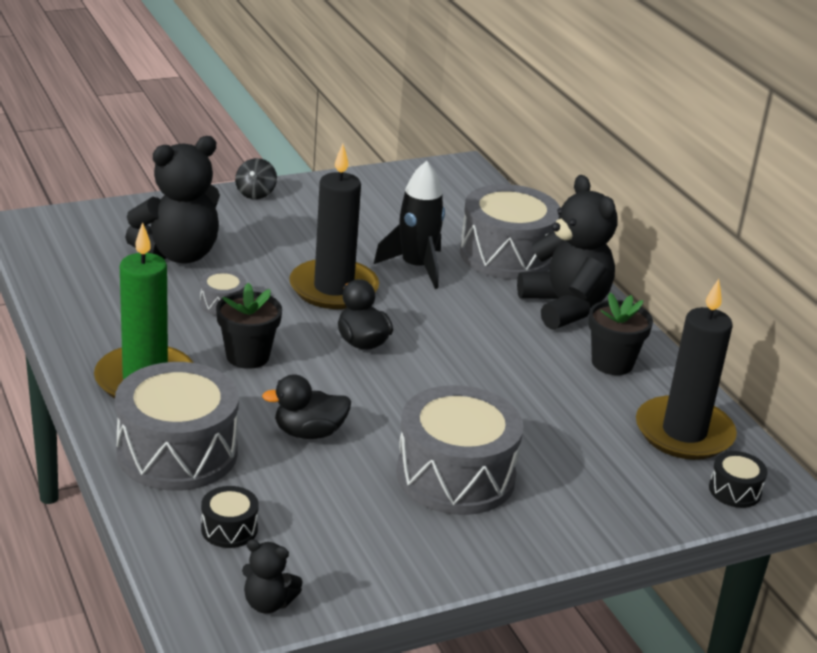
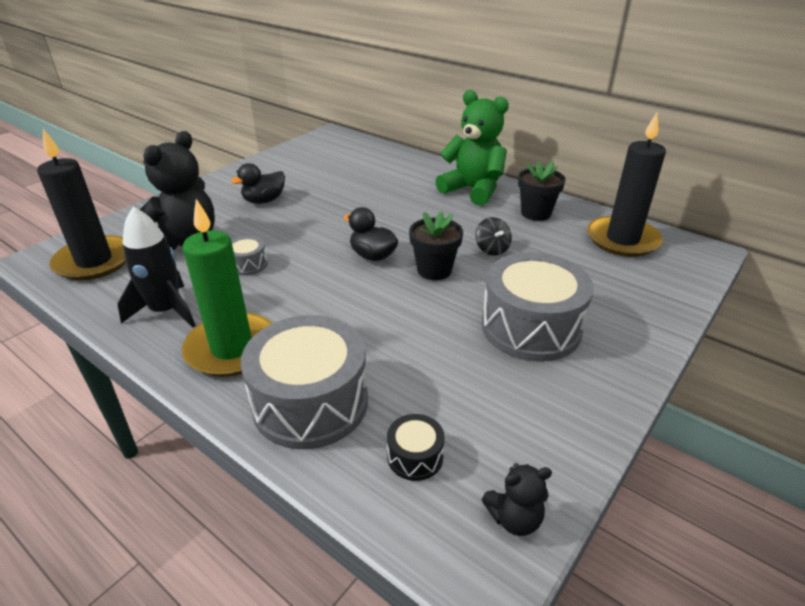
camera: 25 degrees left, 5 degrees up
(247, 356) = (300, 297): black flower pot -> black flower pot (434, 270)
(255, 193) = (211, 184): black spinning top -> black spinning top (492, 249)
(309, 433) = (399, 338): black duck -> black duck (264, 201)
(333, 288) = (319, 227): black candle -> black candle (94, 261)
(416, 267) = (361, 196): black rocket -> black rocket (166, 311)
(506, 255) = (408, 172): grey drum -> none
(565, 307) = (473, 190): black teddy bear -> green teddy bear
(734, 491) = (691, 264): black drum -> none

